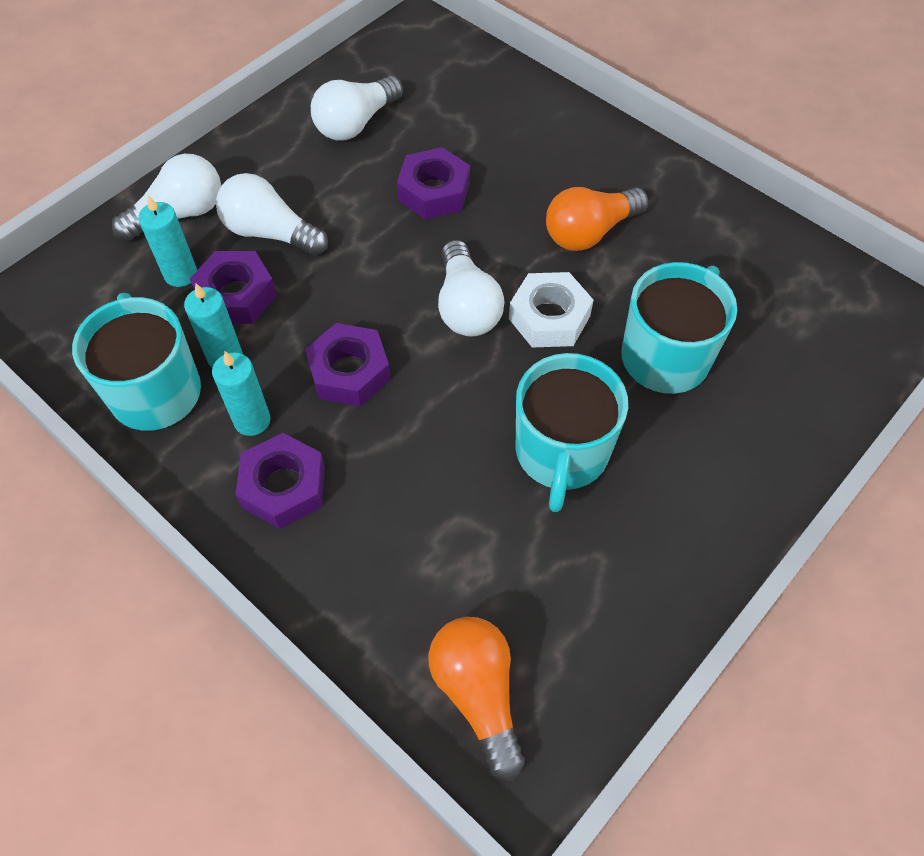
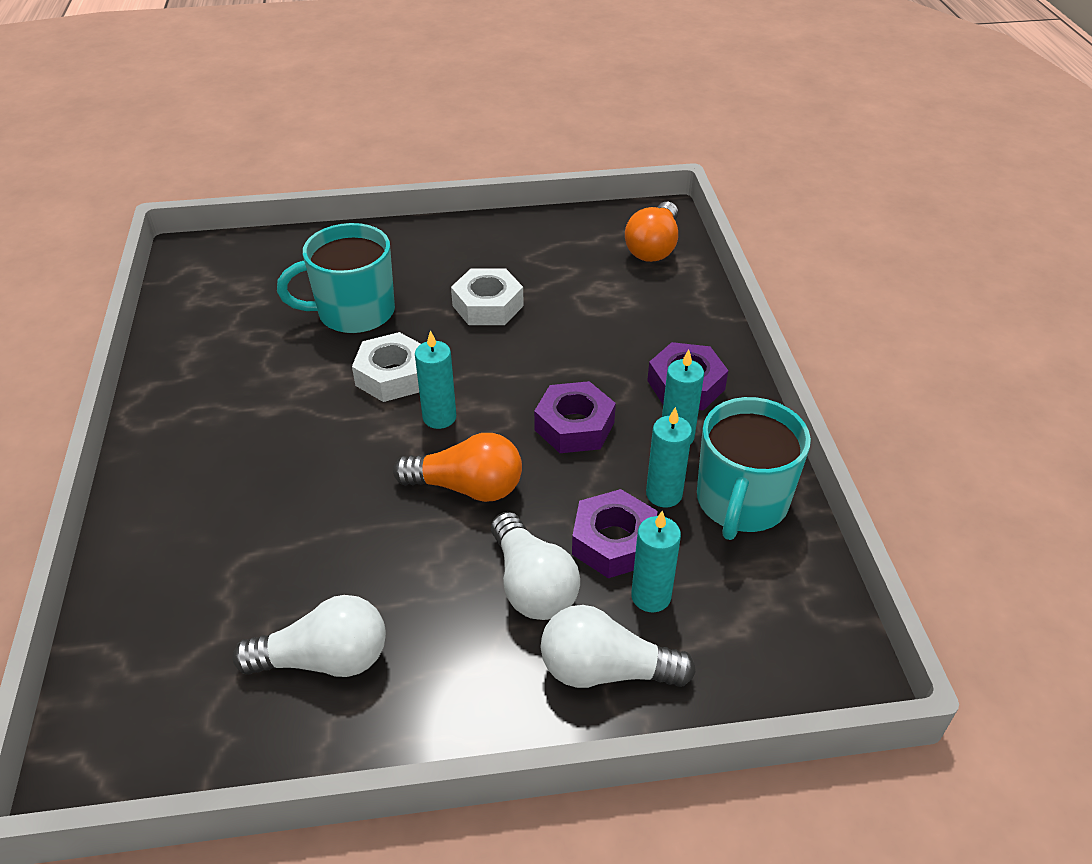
camera: 140 degrees left, 15 degrees down
(434, 192) = (347, 526): purple nut -> none
(466, 306) = (439, 417): white light bulb -> turquoise candle
(561, 453) = (488, 305): turquoise mug -> white nut
(589, 232) = (280, 411): orange light bulb -> orange light bulb (467, 487)

